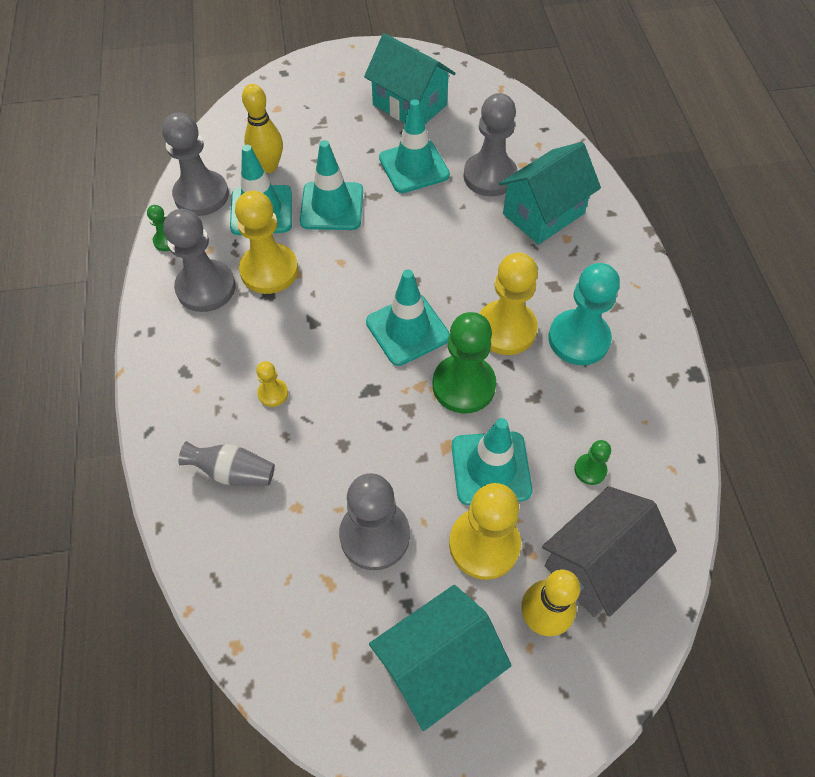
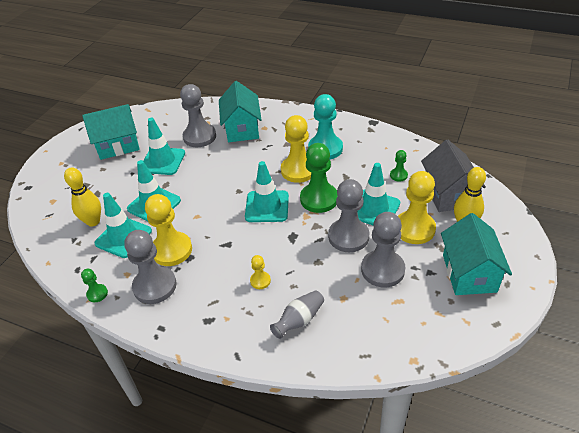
camera: 55 degrees left, 15 degrees down
(201, 195) = (79, 262): grey pawn -> grey pawn (348, 236)

